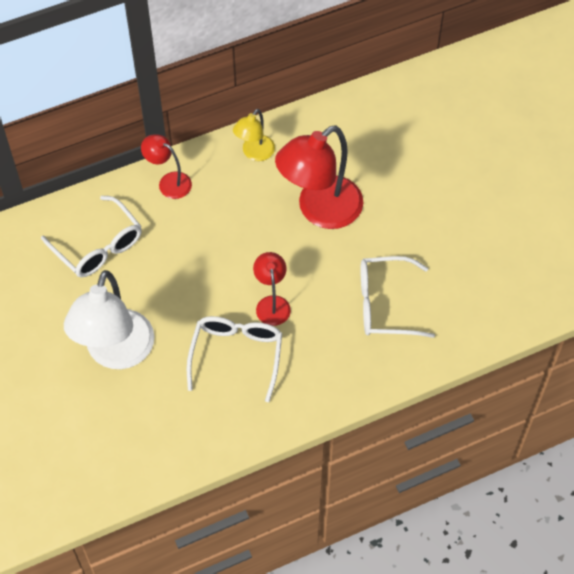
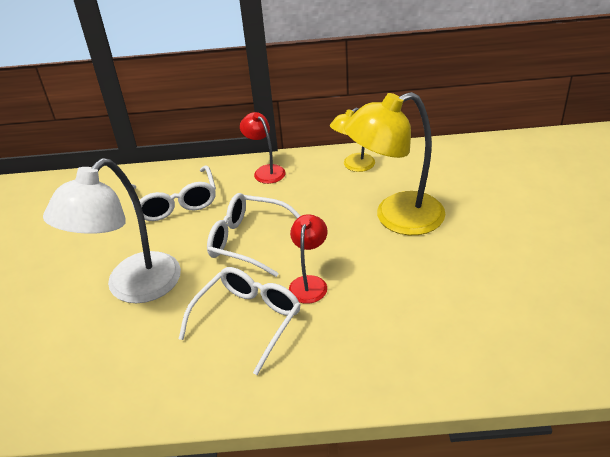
camera: 25 degrees right, 20 degrees down
(320, 210) = (396, 218): red lamp -> yellow lamp
(384, 304) = (433, 313): white glasses -> white glasses (248, 241)

